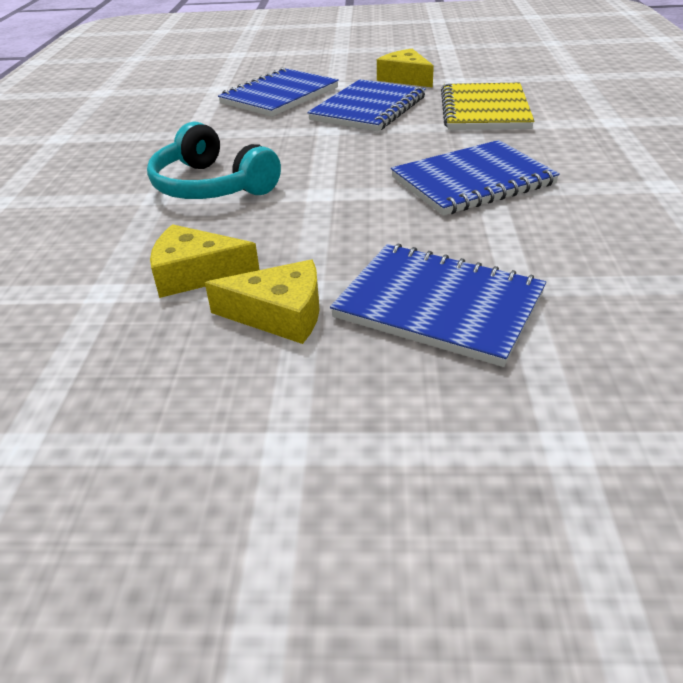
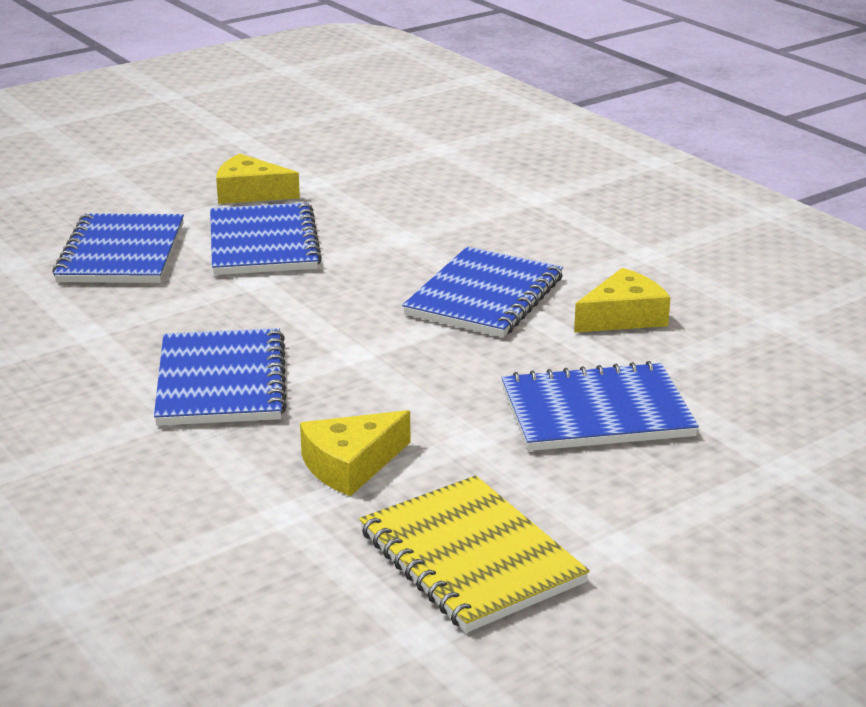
camera: 40 degrees left, 10 degrees down
(212, 186) = (221, 382): turquoise headphones -> blue notebook
(280, 314) = (481, 466): yellow cheese -> yellow cheese (623, 317)
(484, 110) = (396, 214): yellow notebook -> yellow notebook (470, 557)

